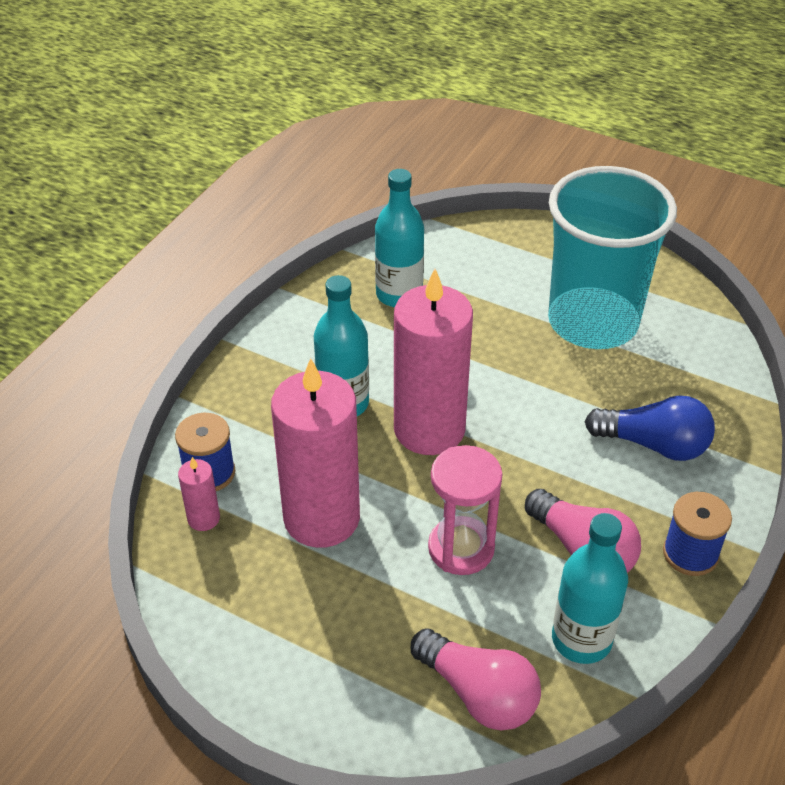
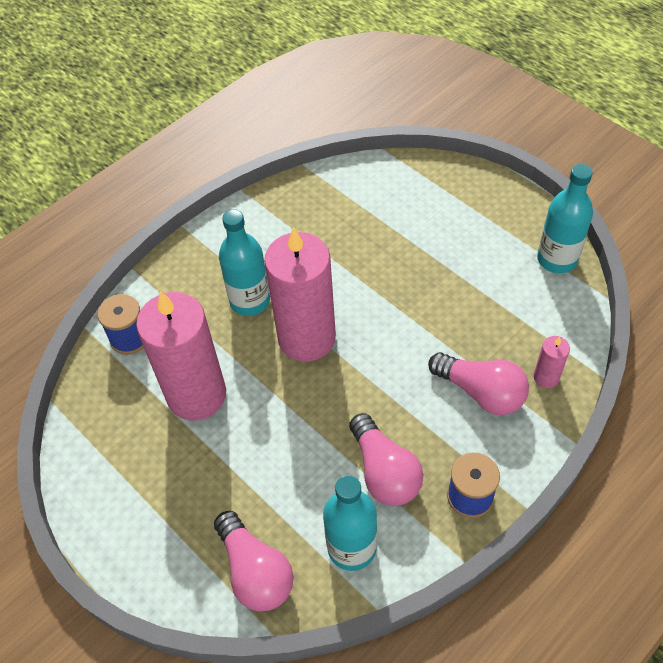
camera: 20 degrees right, 10 degrees up
(203, 518) = (112, 375): pink candle -> pink candle (546, 377)
(399, 294) = (330, 213): turquoise bottle -> turquoise bottle (557, 259)
(461, 548) = (290, 446): pink hourglass -> none
(593, 322) = (476, 269): turquoise cup -> none
(654, 444) = (481, 392): blue light bulb -> pink light bulb

